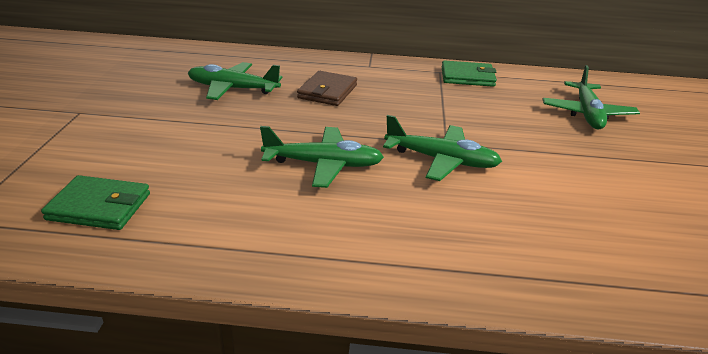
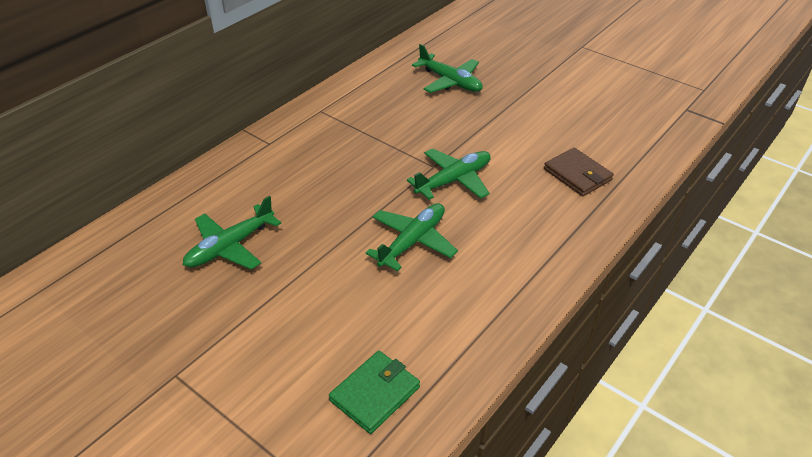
camera: 55 degrees left, 10 degrees up
(327, 91) = (295, 189): brown wallet -> brown wallet (577, 174)
(467, 77) = (344, 102): green wallet -> none

